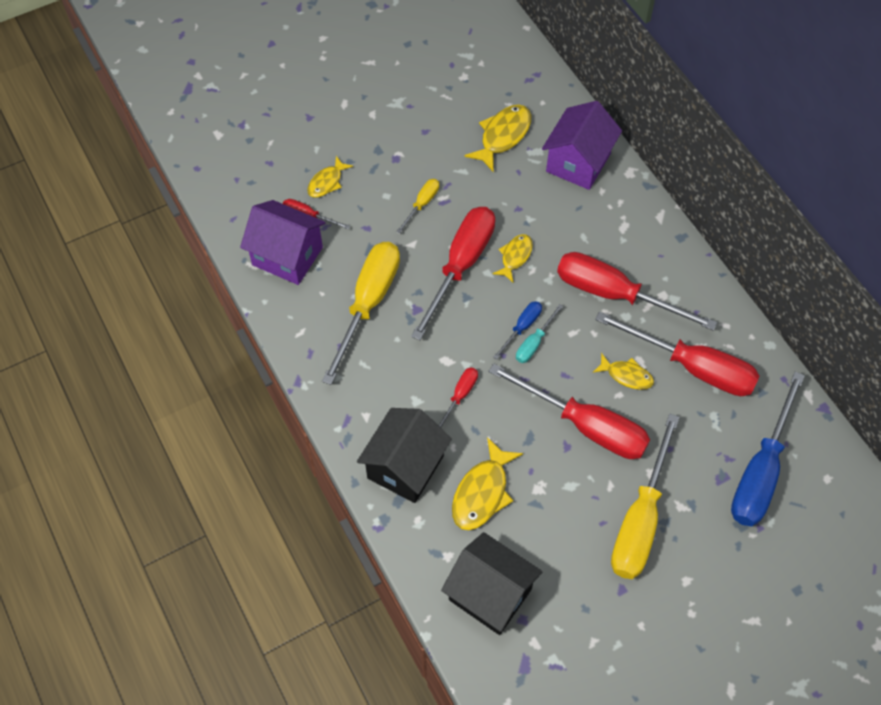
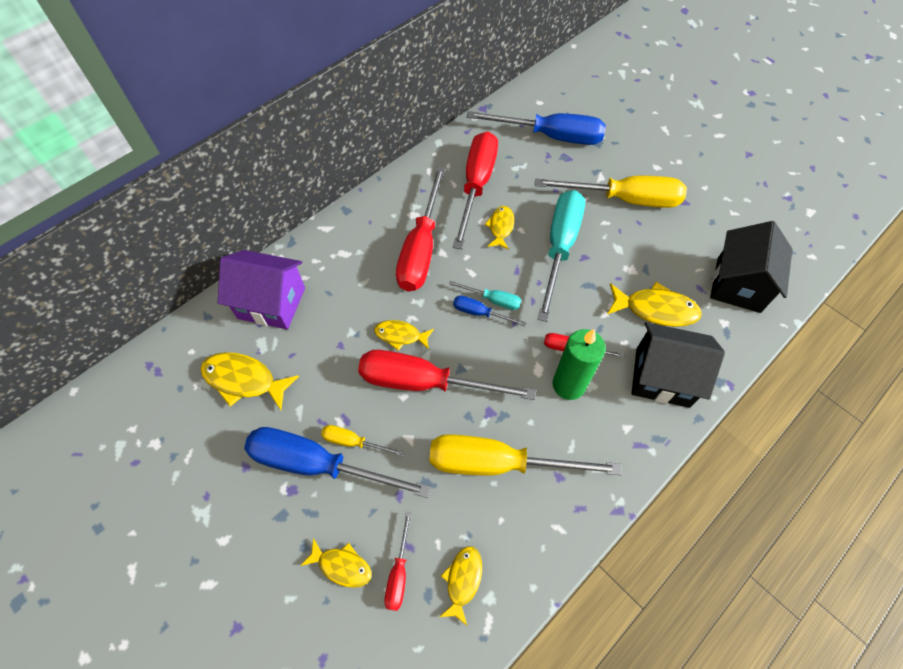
camera: 105 degrees left, 0 degrees up
(287, 256) = (462, 580): purple house -> yellow fish
(410, 178) = (318, 464): none -> blue screwdriver
(423, 381) = (568, 385): none -> green candle
(585, 425) = (560, 248): red screwdriver -> turquoise screwdriver

